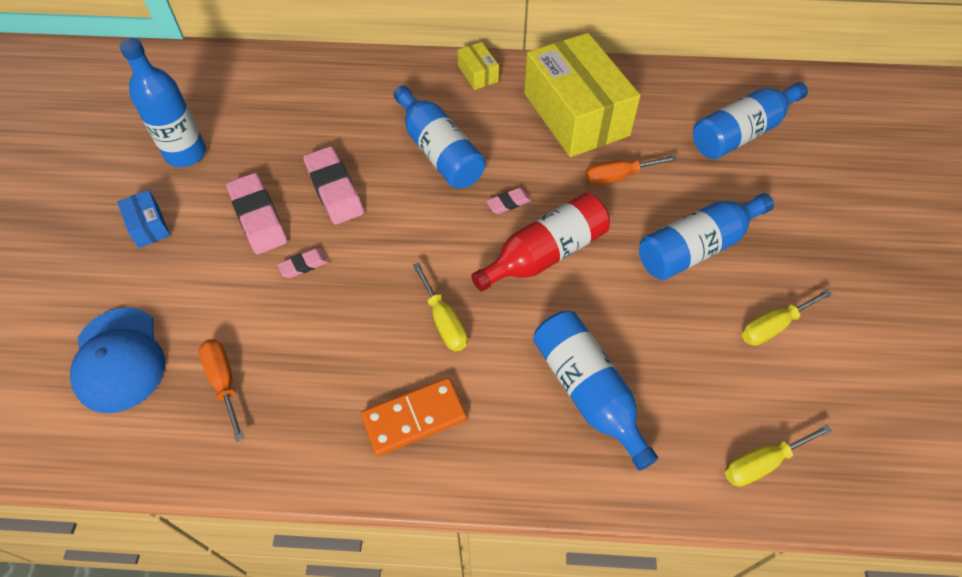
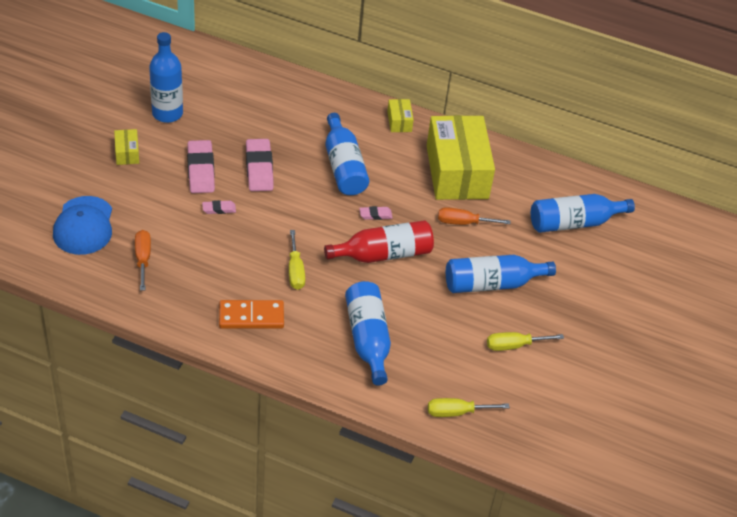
camera: 15 degrees right, 10 degrees down
(148, 226) = (127, 153): blue box -> yellow box

